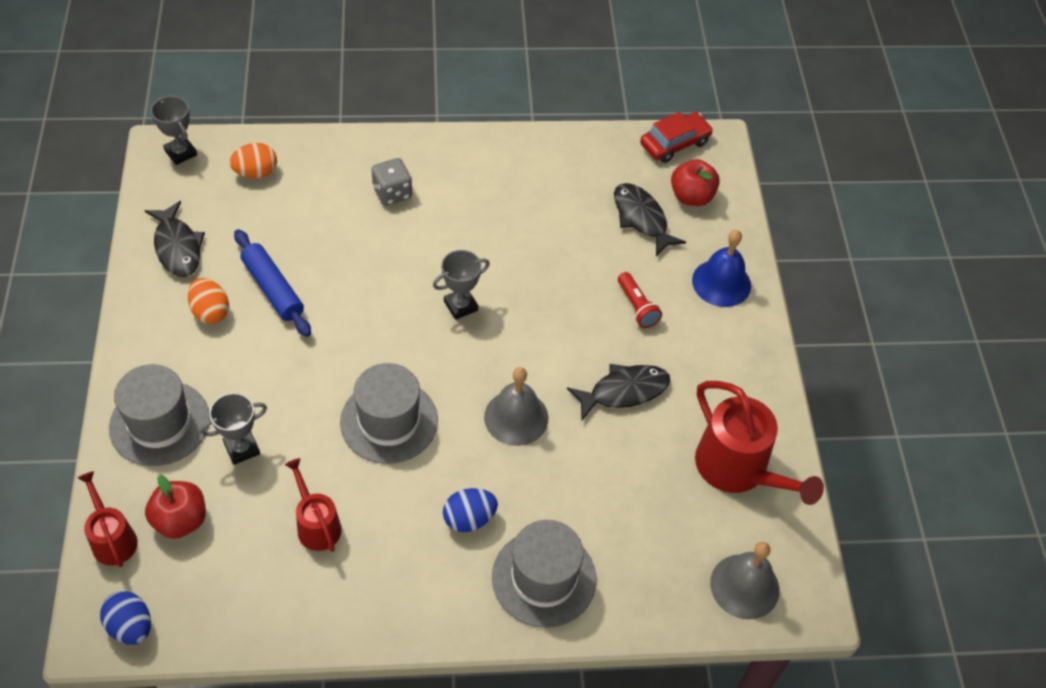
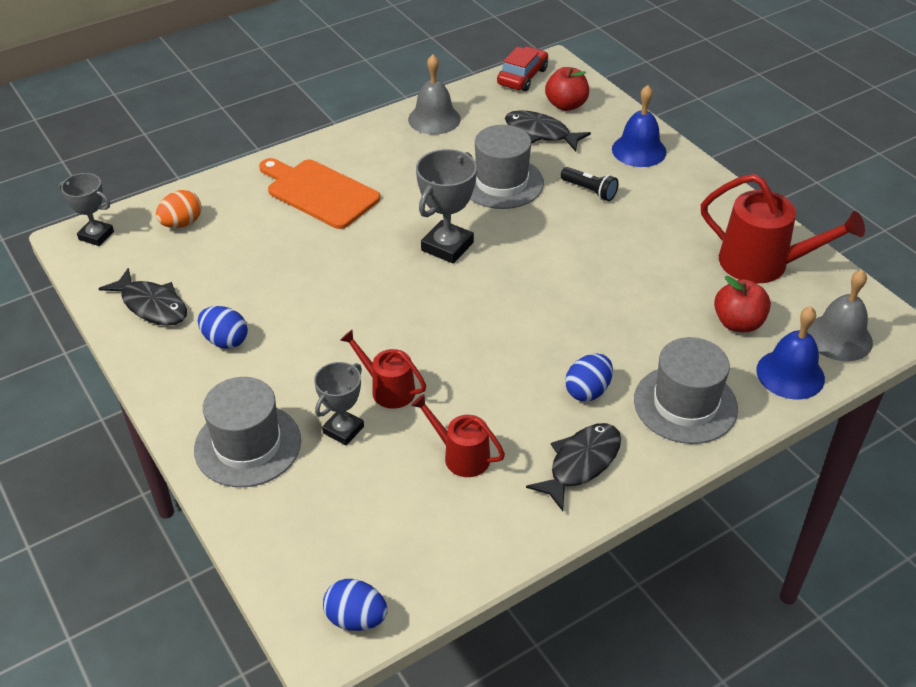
camera: 25 degrees left, 10 degrees down
(112, 539) = (278, 557): red watering can -> red watering can (388, 389)
(180, 520) = (332, 511): red apple -> red apple (738, 323)
(210, 312) = (225, 340): orange egg -> blue egg
(273, 289) = (270, 300): blue rolling pin -> none
(389, 421) = (458, 352): grey hat -> grey hat (501, 182)
(392, 193) = (319, 192): grey dice -> orange cutting board
(461, 306) = (447, 246): grey trophy -> grey trophy, size x1.52
(516, 417) = (562, 303): grey bell -> grey bell (434, 119)
(624, 391) = (631, 250): black fish -> black fish (581, 463)
(637, 307) = (589, 191): red flashlight -> black flashlight
(665, 599) = (790, 374): none -> blue bell

